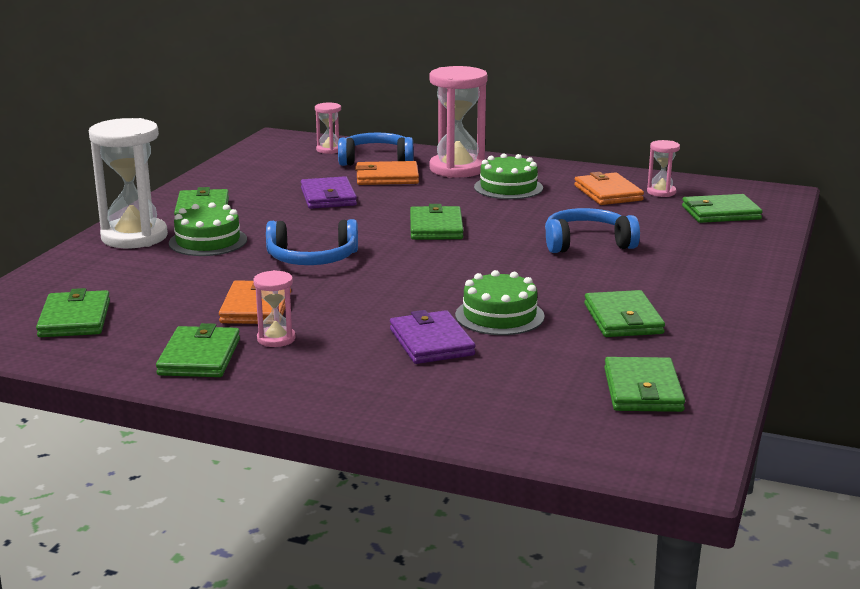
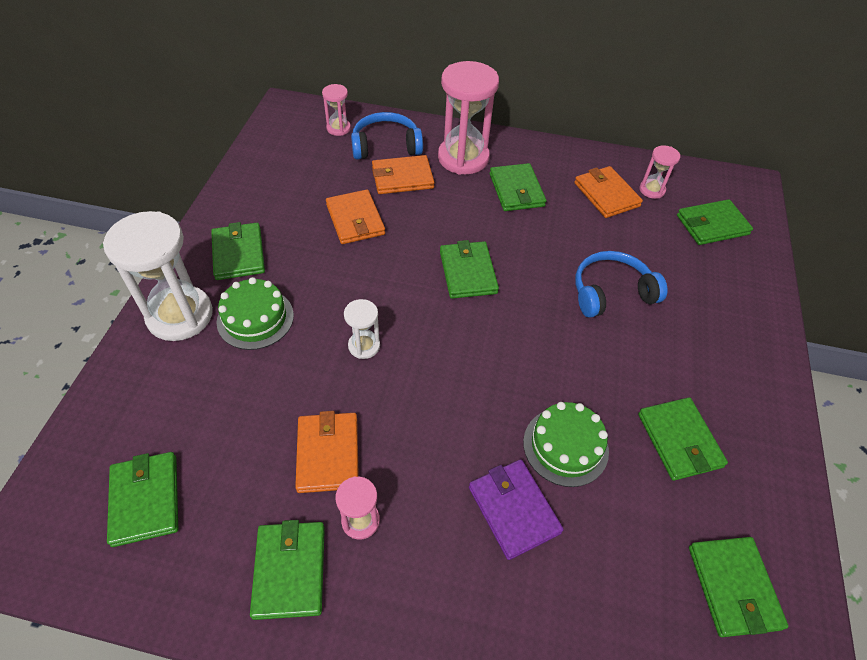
camera: 10 degrees left, 30 degrees up
(312, 259) = (364, 346): blue headphones -> white hourglass
(328, 197) = (355, 220): purple wallet -> orange wallet
(508, 187) = (516, 190): green cake -> green wallet

